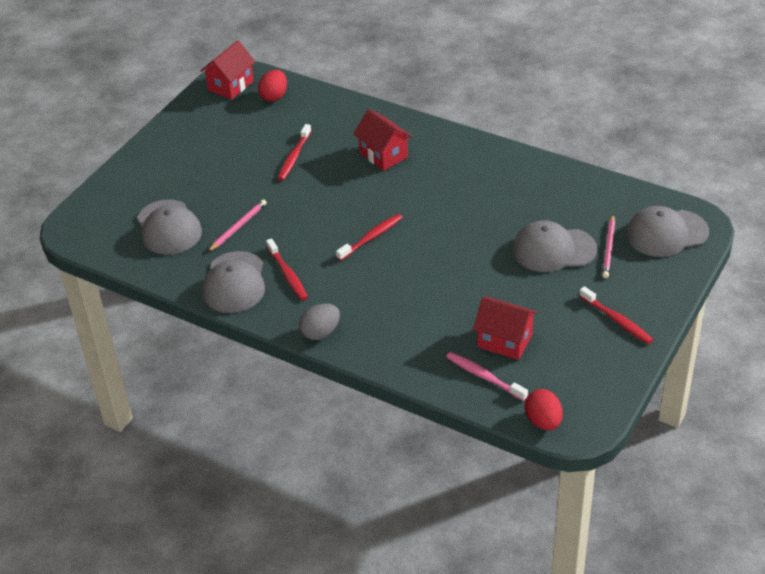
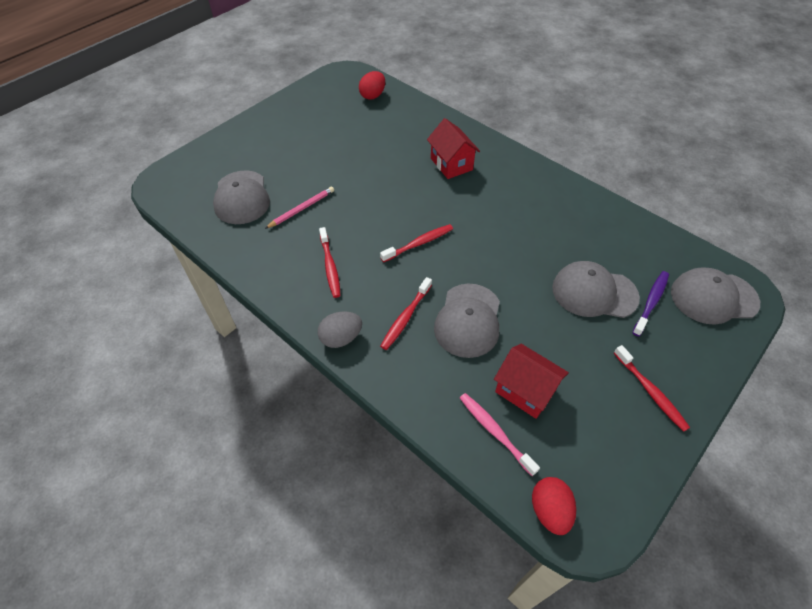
camera: 10 degrees right, 10 degrees up
(231, 86) = (340, 81): red house -> none
(234, 283) = (278, 265): grey cap -> grey cap (468, 320)
(294, 157) = (372, 152): red toothbrush -> red toothbrush (405, 317)
(609, 248) = (651, 302): pink pencil -> purple toothbrush

